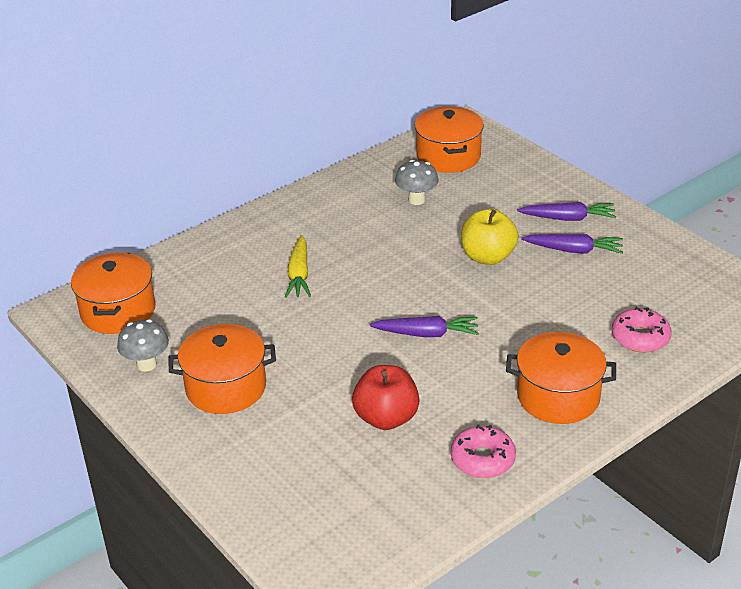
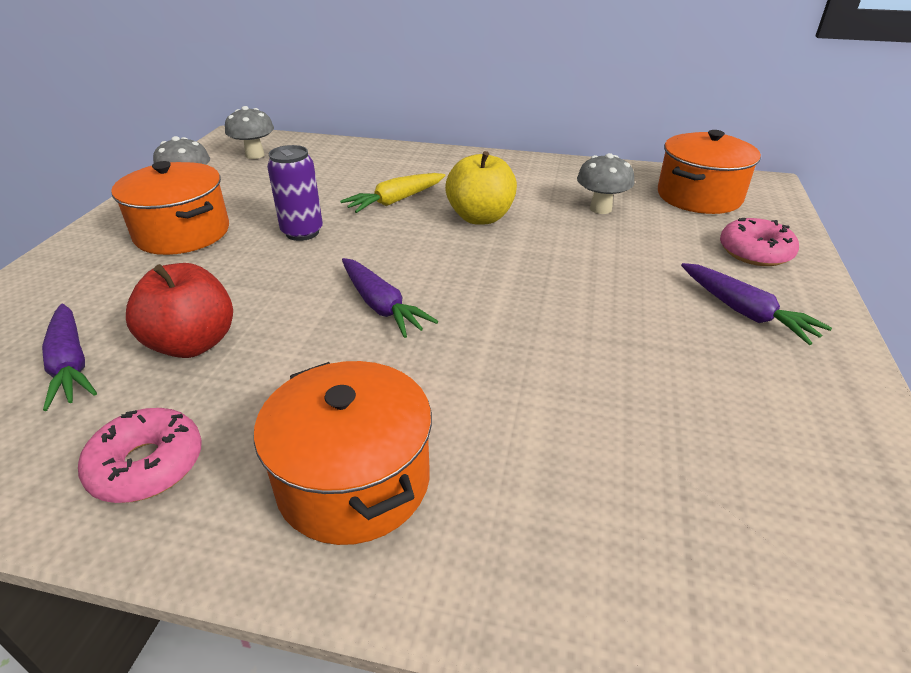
camera: 50 degrees right, 0 degrees up
(118, 311) = (255, 155): orange pot -> grey mushroom
(295, 332) = (302, 232): none -> purple can
(488, 257) = (576, 287): yellow apple -> yellow apple (480, 217)
(574, 250) = (692, 345): purple carrot -> purple carrot (71, 364)
(640, 337) = (598, 512): pink donut -> pink donut (755, 252)

